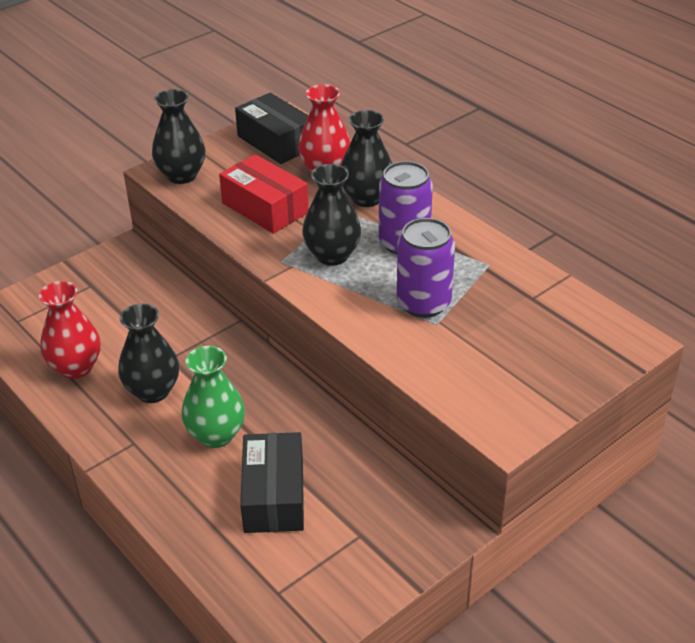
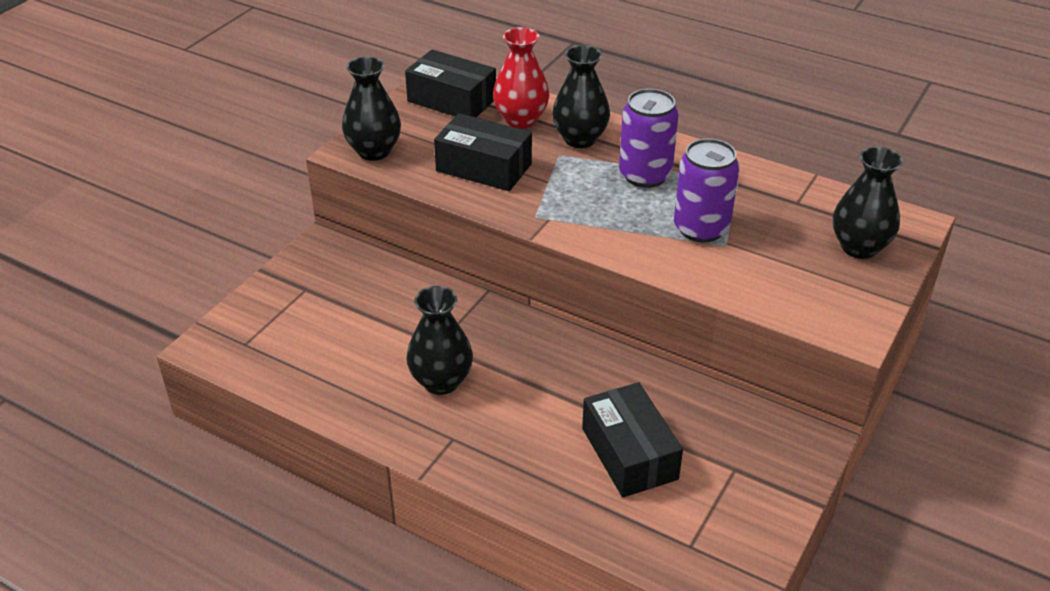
camera: 20 degrees left, 0 degrees up
(76, 367) = (342, 377): red vase -> none
(216, 435) = (534, 409): green vase -> none
(265, 208) = (484, 167): red box -> black box
(332, 255) = (582, 201): black vase -> black vase (859, 247)

